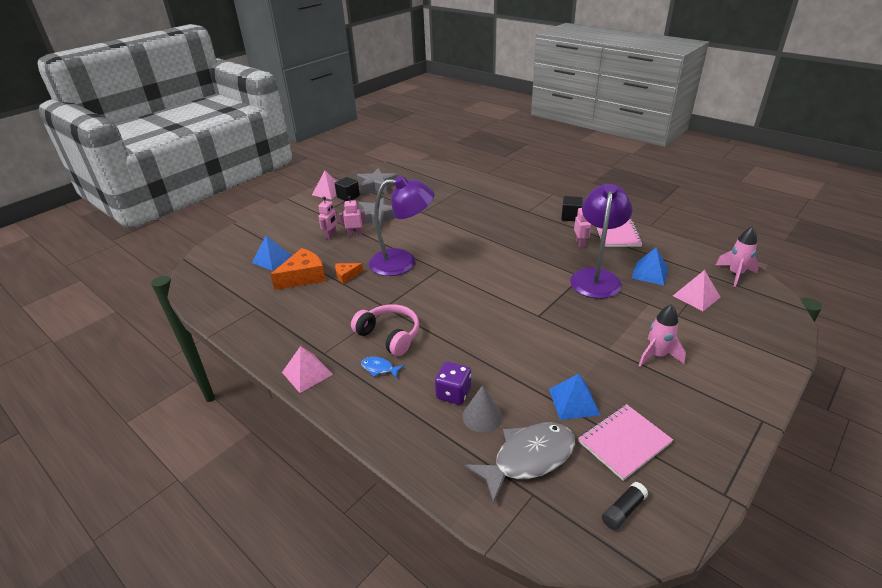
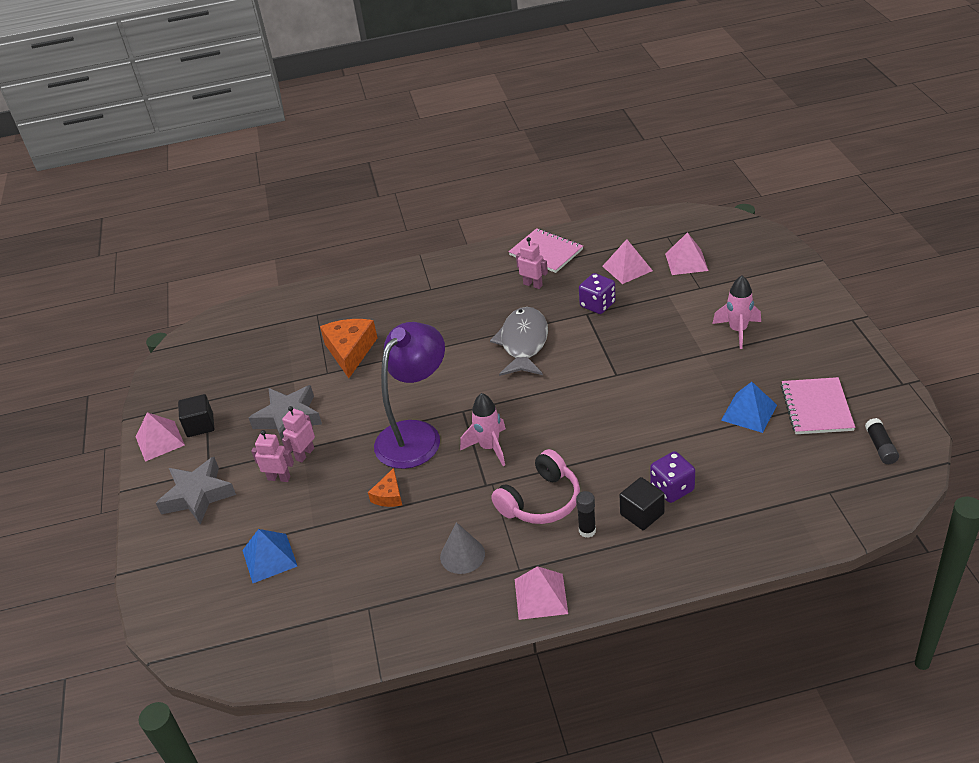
camera: 50 degrees left, 5 degrees up
(303, 277) = (347, 538): orange cheese -> orange cheese (350, 351)
(331, 235) = (279, 478): pink robot -> pink robot turned 45 degrees counterclockwise
(376, 186) = (208, 387): grey star -> grey star (197, 495)
(379, 368) = (587, 531): blue fish -> black glue stick
(389, 335) = (541, 501): pink headphones -> pink headphones turned 150 degrees clockwise
(482, 416) = (718, 482): grey cone -> grey cone (462, 555)
(528, 459) = (790, 475): grey fish -> grey fish (523, 343)
(570, 217) = (478, 265): black cube -> black cube (642, 514)
(596, 277) = (597, 305): purple lamp -> purple dice
(650, 273) = (627, 268): blue pyramid -> pink pyramid
(735, 274) = (680, 221): pink rocket -> pink rocket (489, 447)

